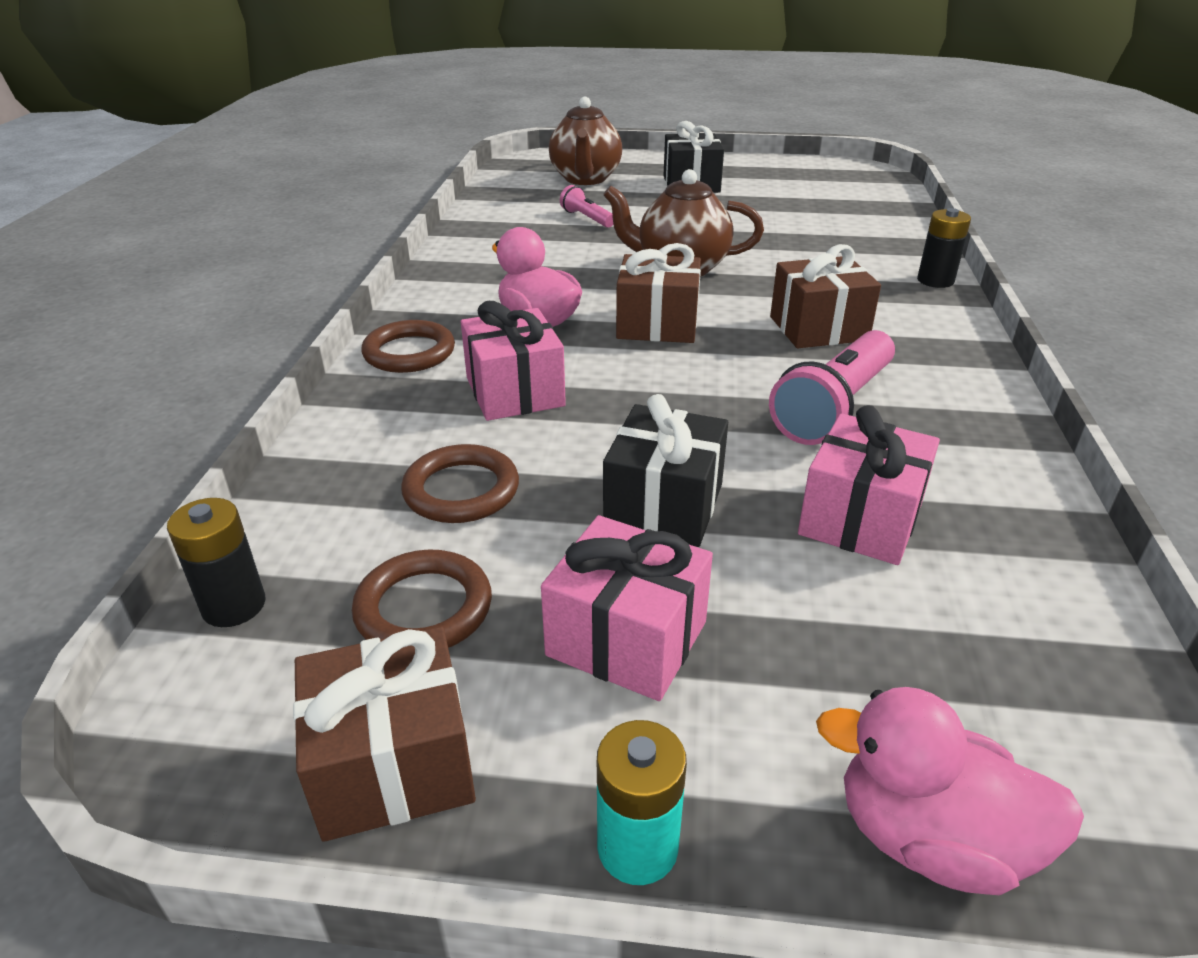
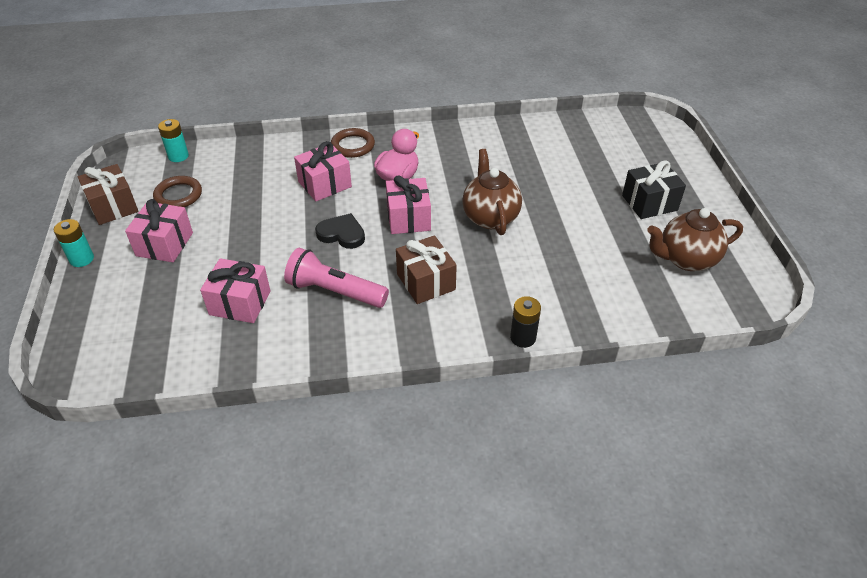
camera: 75 degrees right, 10 degrees up
(234, 605) = (178, 156): black battery -> turquoise battery
(461, 490) = (246, 187): brown ring -> none
(585, 179) = (626, 153): brown teapot -> brown teapot (686, 259)
(587, 218) = (551, 167): pink flashlight -> none
(657, 325) = (408, 218): brown gift -> pink gift
(664, 505) = (243, 243): black gift -> none
(676, 387) = (342, 234): none -> black heart
(930, 838) = (79, 321): pink duck -> none

